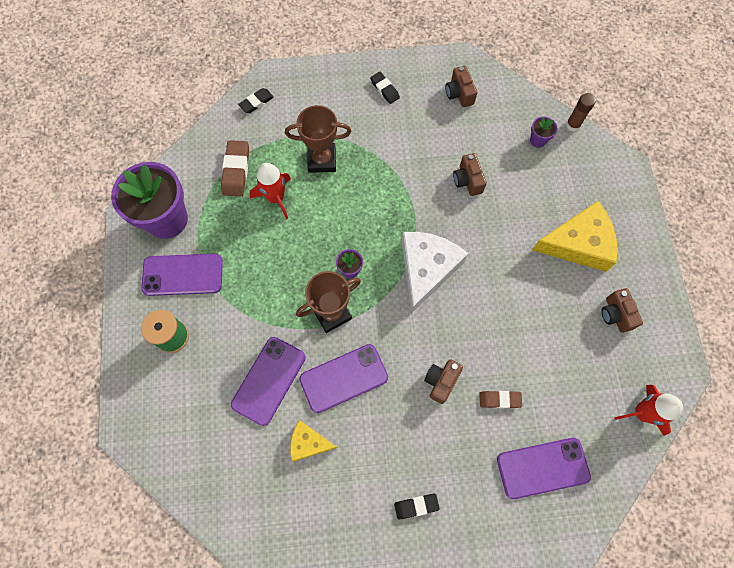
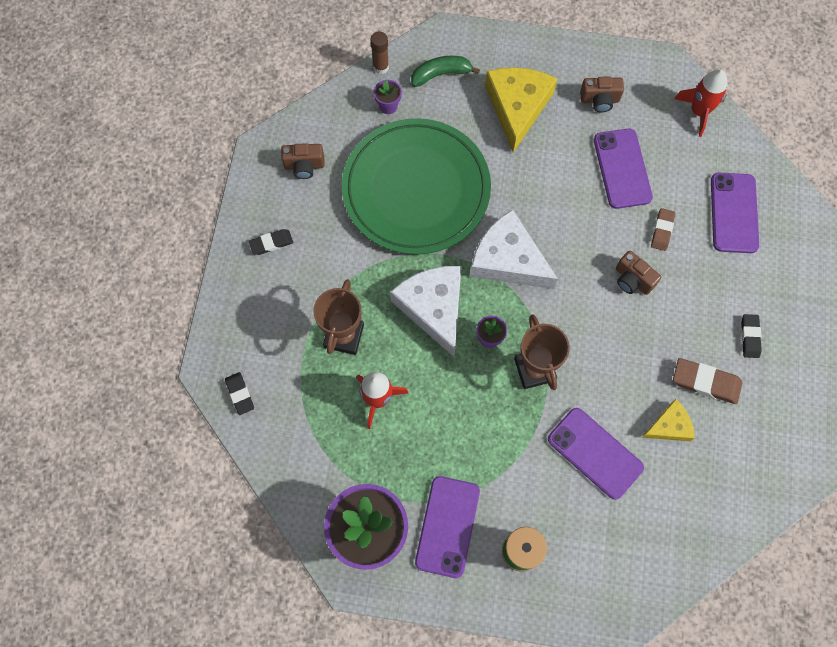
camera: 75 degrees left, 0 degrees up
(236, 170) = (328, 438): brown eraser -> brown eraser (705, 382)
(308, 443) = (669, 426): yellow cheese -> yellow cheese turned 135 degrees counterclockwise
(343, 378) = (608, 374): purple phone -> purple phone (622, 169)
(365, 220) = (433, 308): none -> white cheese
(467, 180) = (416, 189): brown camera -> green plate
(585, 173) = (441, 74): none -> green banana

